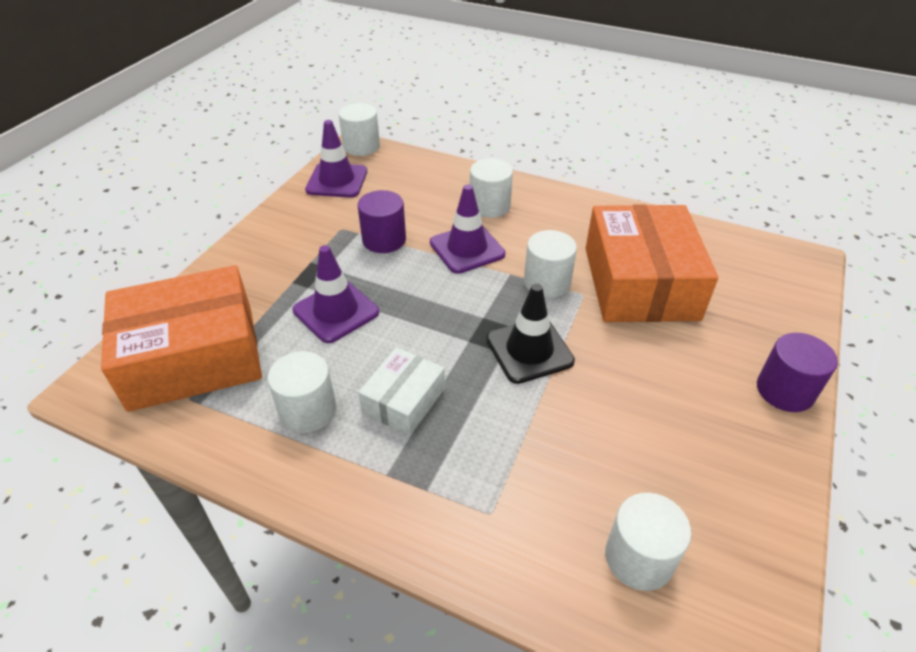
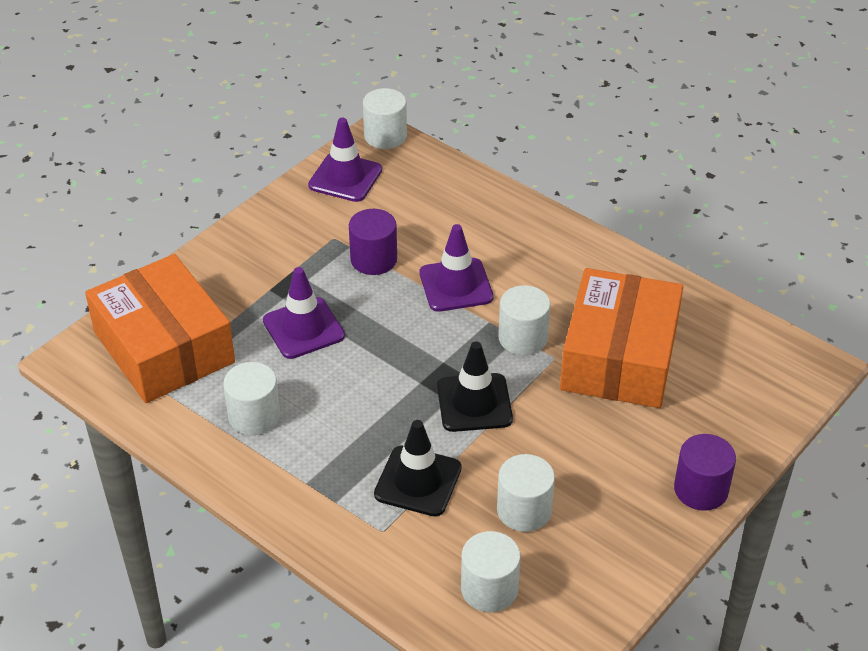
camera: 15 degrees right, 0 degrees up
(193, 357) = (164, 347): orange box -> orange box turned 60 degrees clockwise
(403, 400) = (340, 425): white box -> none
(489, 206) = (500, 239): white cylinder -> white cylinder (524, 510)
(507, 445) = (418, 481): none -> black traffic cone

